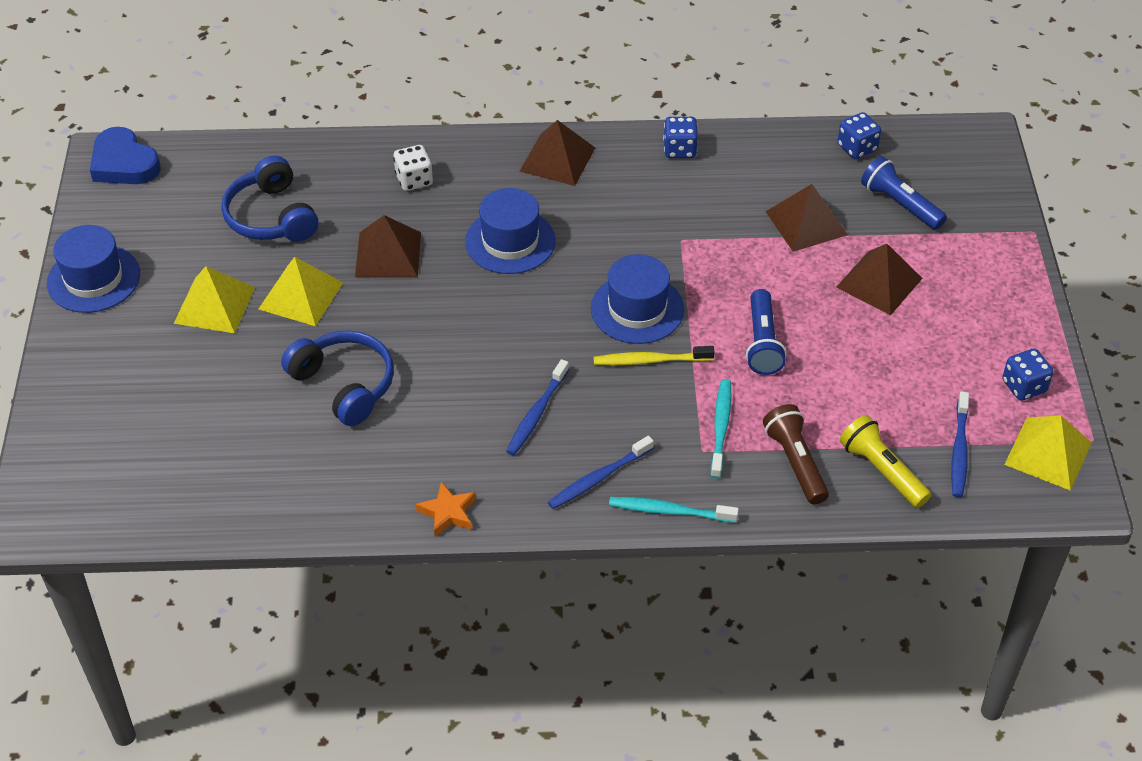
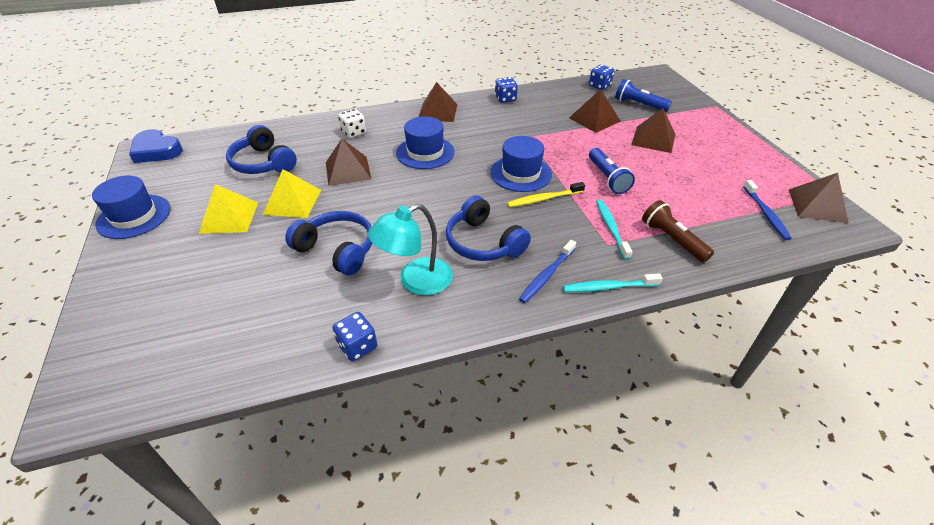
camera: 15 degrees left, 5 degrees down
(431, 451) = (416, 281): none -> turquoise lamp
(448, 513) = (445, 323): orange star -> none
(537, 413) = (483, 242): blue toothbrush -> blue headphones
(882, 471) = (729, 234): yellow flashlight -> none
(1024, 386) = (773, 174): blue dice -> blue dice (357, 346)
(1048, 453) = (817, 205): yellow pyramid -> brown pyramid

